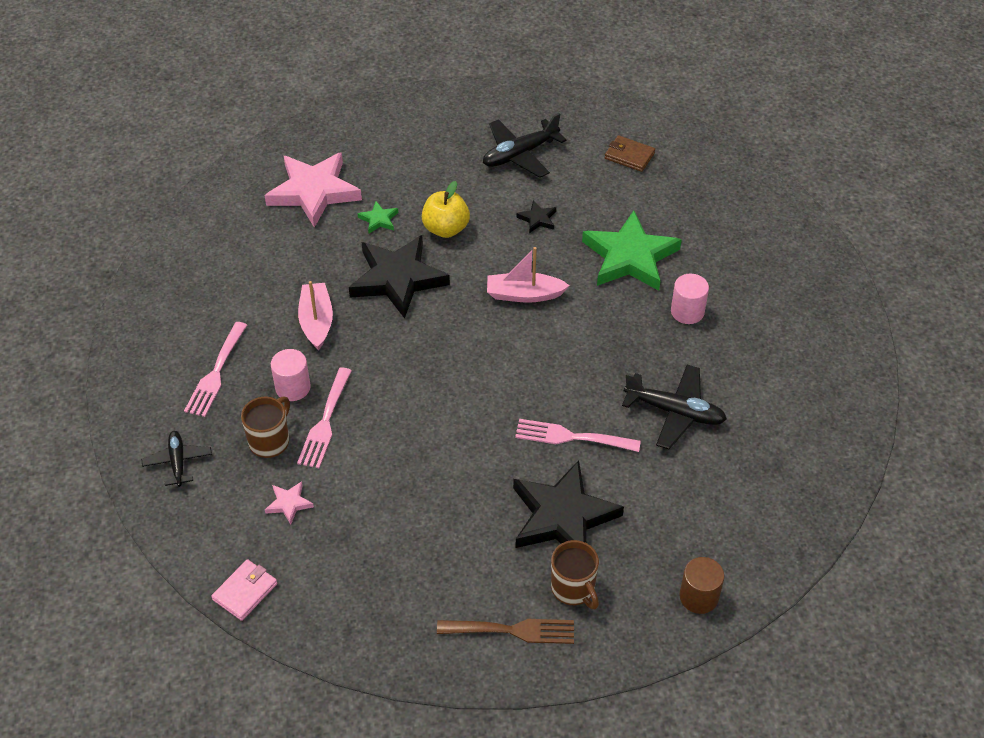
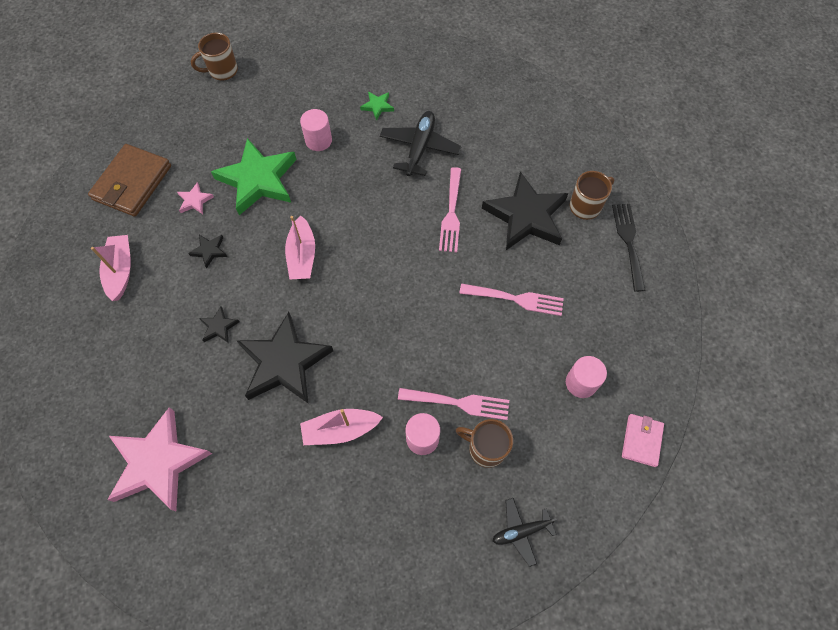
camera: 95 degrees left, 15 degrees up
(216, 373) = (411, 517): pink fork -> pink fork (516, 299)
(245, 591) = (641, 440): pink wallet -> pink wallet turned 75 degrees clockwise
(289, 503) = (549, 419): pink star -> pink star (195, 200)
(326, 542) = (581, 383): none -> pink cylinder
(379, 219) = (203, 390): green star -> green star (377, 106)
(446, 229) = (219, 327): yellow apple -> black star
(512, 630) = (628, 242): brown fork -> black fork
(520, 154) = (121, 271): black plane -> pink boat
(629, 156) = (132, 183): brown wallet -> brown wallet, size x1.78
(699, 597) = (575, 134): brown cylinder -> none
(796, 222) = (222, 71): none -> brown mug

